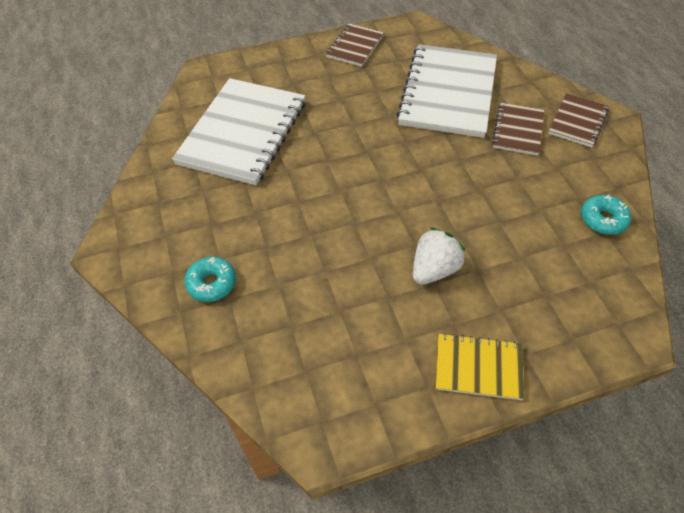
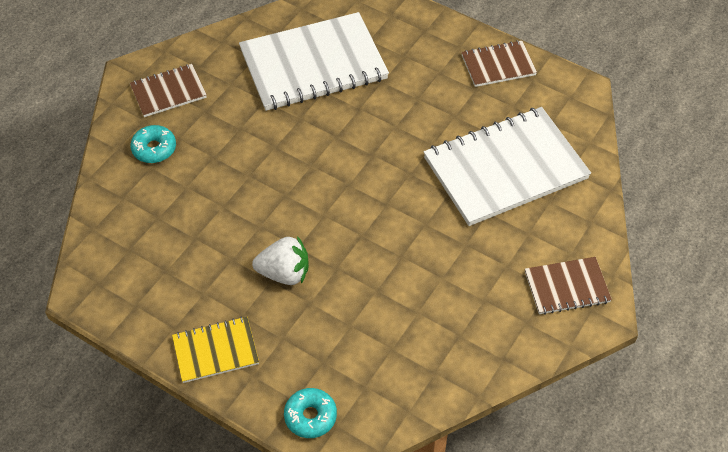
camera: 50 degrees right, 0 degrees up
(478, 367) = (215, 351): yellow notebook -> yellow notebook turned 75 degrees counterclockwise
(518, 130) = (506, 247): brown notebook -> brown notebook (168, 92)
(602, 219) = (449, 364): turquoise donut -> turquoise donut (310, 416)

